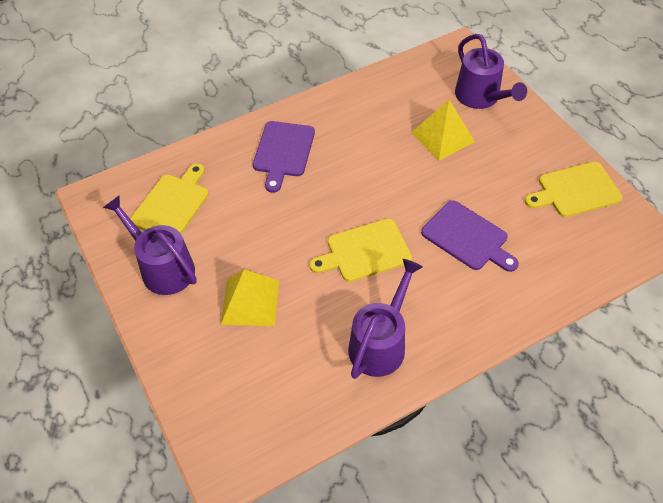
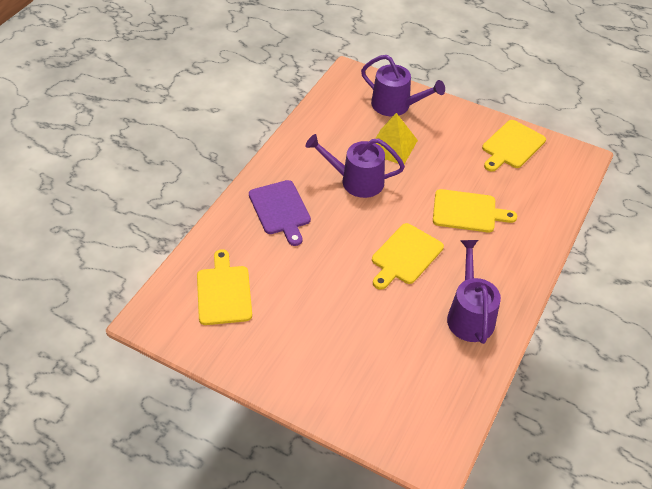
camera: 35 degrees left, 5 degrees down
(163, 267) = (260, 344): purple watering can -> purple watering can (356, 181)
(250, 301) = (352, 334): yellow pyramid -> none
(467, 237) = (468, 212): purple cutting board -> yellow cutting board

